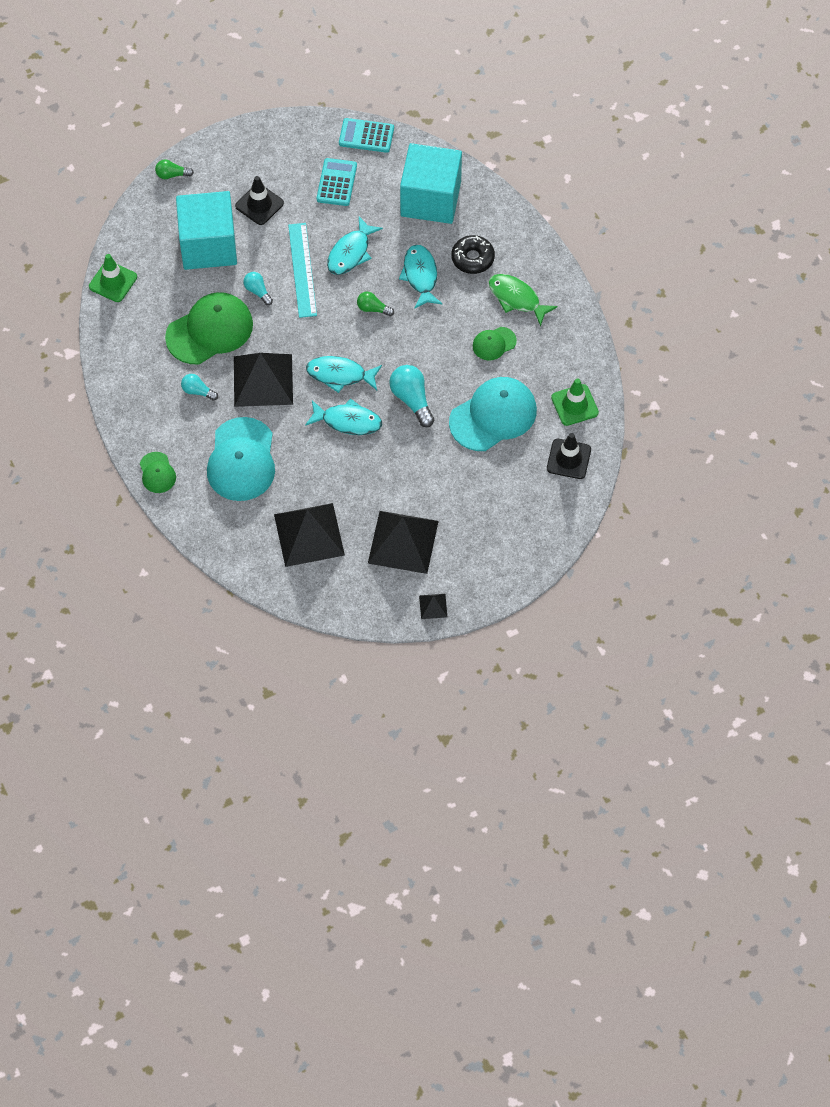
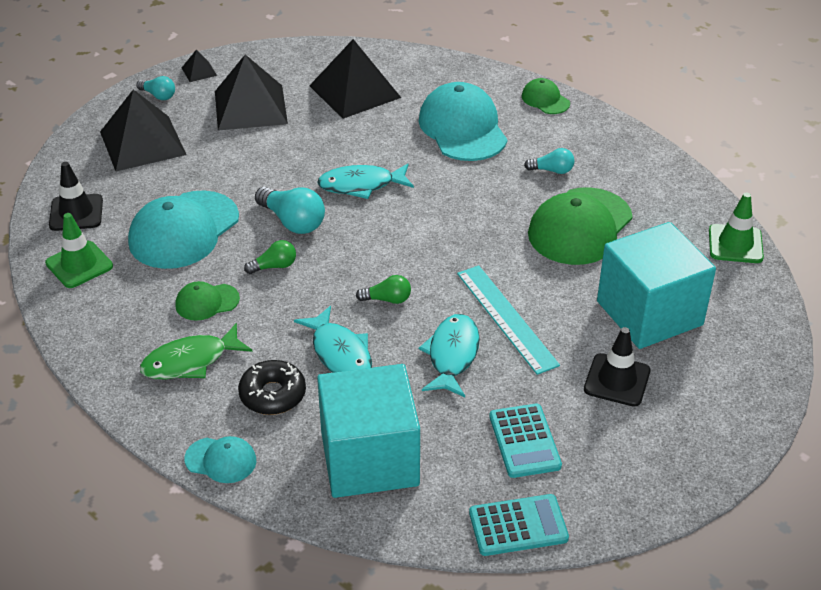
camera: 160 degrees right, 20 degrees down
(172, 175) = (766, 384): green light bulb -> green light bulb (274, 266)
(257, 291) = (549, 280): turquoise light bulb -> turquoise light bulb (158, 95)
(263, 380) = (483, 197): black pyramid -> black pyramid (142, 143)
(340, 375) = (393, 223): turquoise fish -> none
(494, 344) = (207, 302): green cap -> green cap turned 150 degrees counterclockwise
(516, 224) = (221, 460): none -> turquoise cap
(517, 298) = (190, 361): green fish -> green fish turned 135 degrees clockwise

